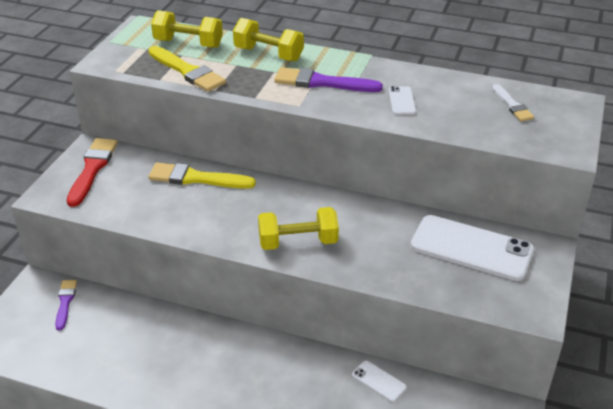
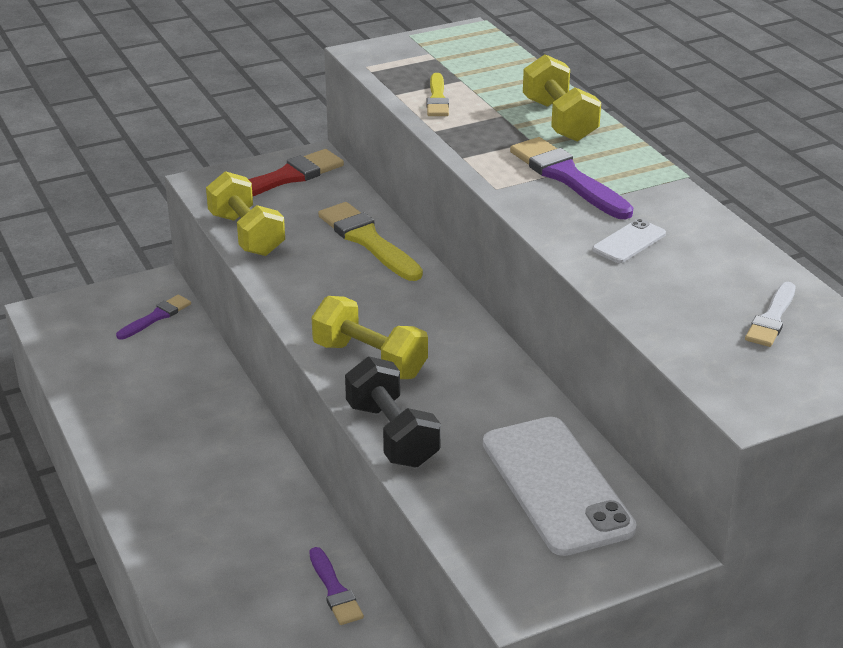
camera: 45 degrees right, 5 degrees down
(187, 71) = (437, 98): yellow brush -> yellow brush, size x0.60
(188, 43) = (488, 71): yellow dumbbell -> yellow dumbbell (246, 234)
(368, 274) = (392, 435): none -> black dumbbell
(379, 381) = (334, 590): white phone -> purple brush

